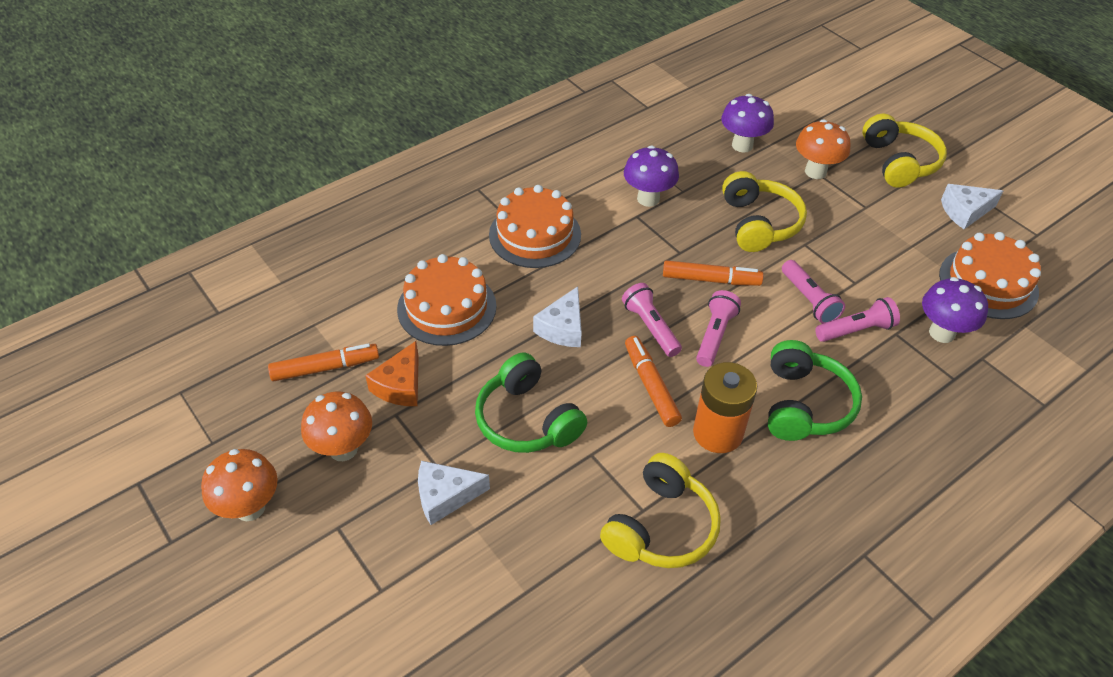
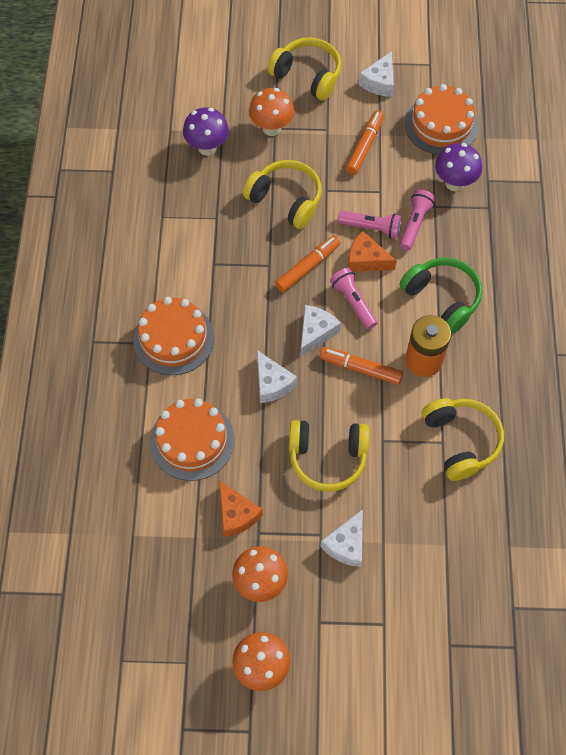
camera: 50 degrees left, 15 degrees up
(325, 368) = (180, 552): orange marker -> orange marker (364, 146)
(527, 419) = (327, 457): green headphones -> yellow headphones
(648, 199) = (204, 244): purple mushroom -> none
(650, 327) = (315, 332): pink flashlight -> white cheese
(771, 317) = (366, 260): none -> orange cheese

